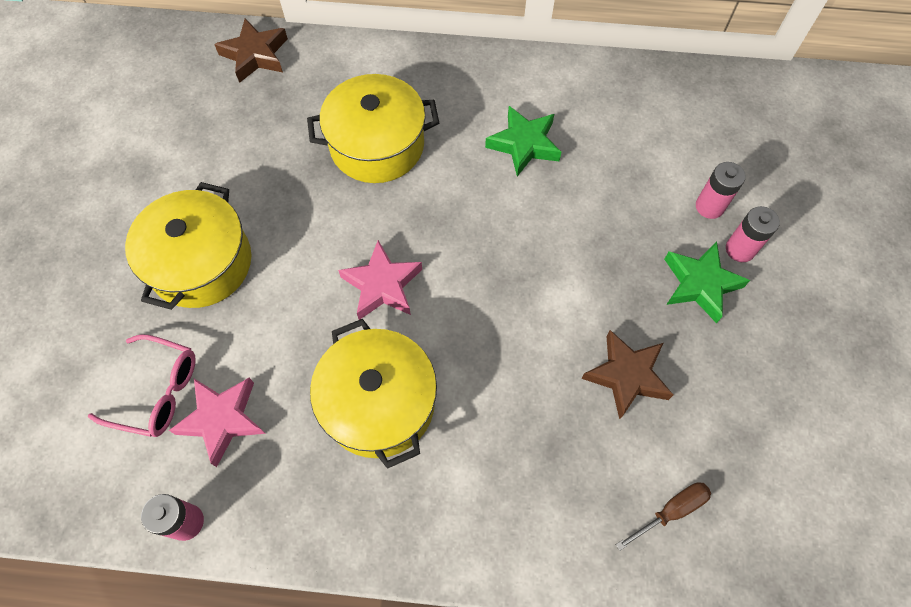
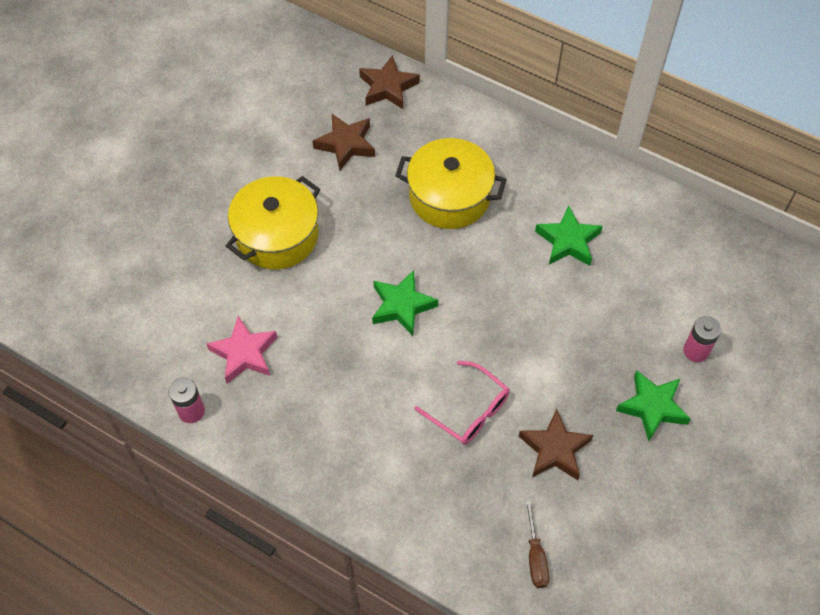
camera: 25 degrees right, 5 degrees down
(157, 391) = (208, 315): pink glasses -> pink glasses (469, 410)
(236, 131) = (346, 144): none -> brown star
(379, 403) = (359, 389): yellow pot -> none
(382, 285) = (402, 306): pink star -> green star
(671, 511) = (535, 556): brown screwdriver -> brown screwdriver turned 90 degrees clockwise
(740, 249) = (702, 394): pink battery -> none

